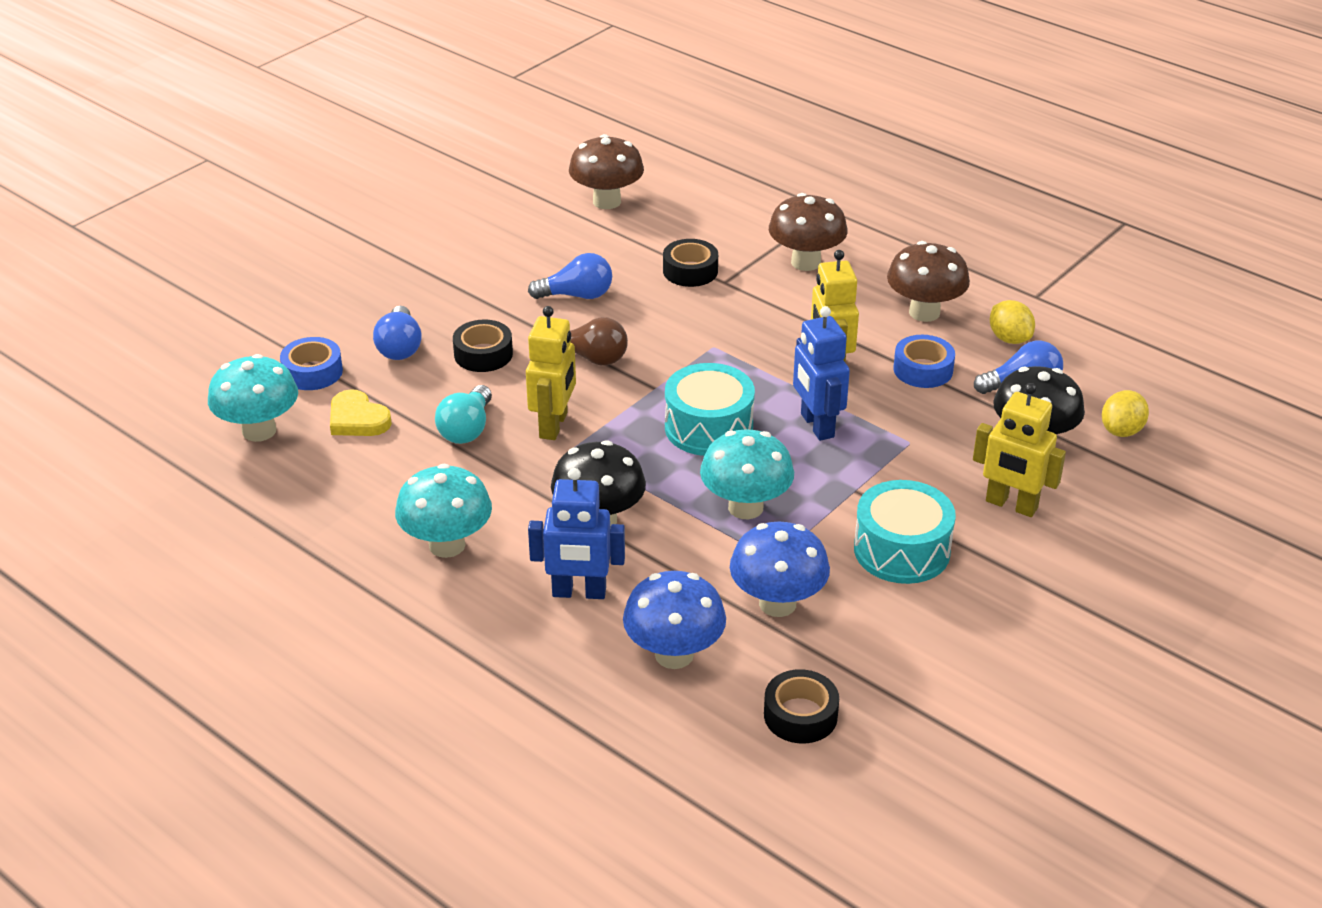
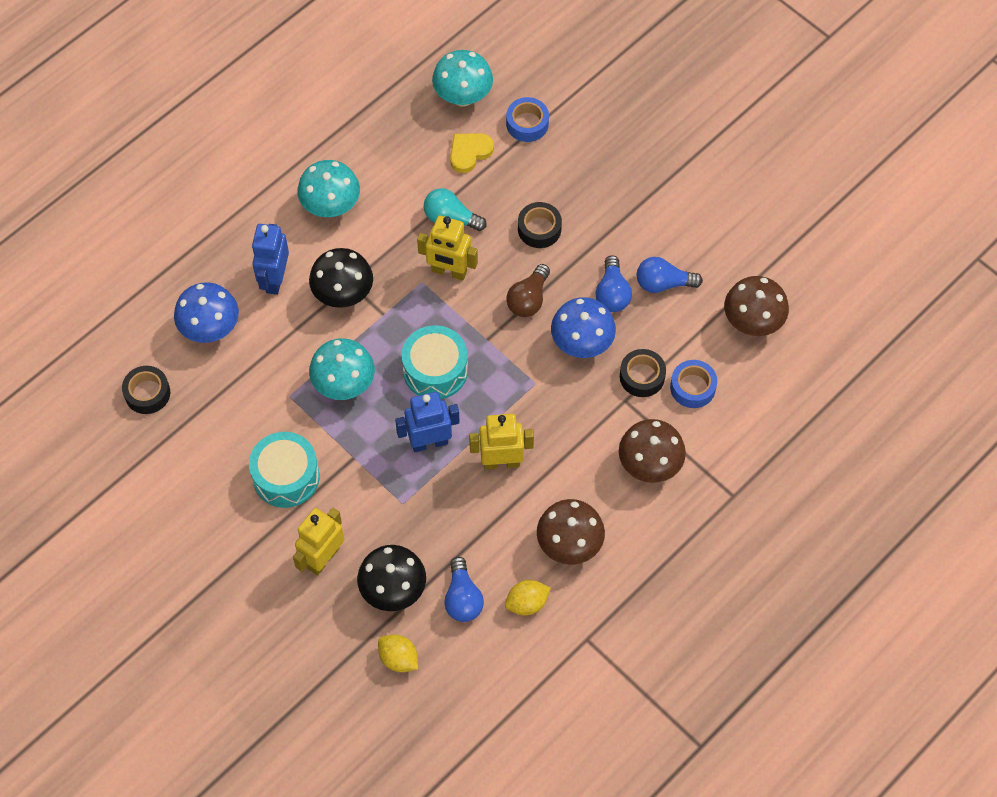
camera: 95 degrees right, 25 degrees up
(399, 347) = (552, 176): blue light bulb -> blue light bulb (663, 283)
(777, 603) = (246, 393): blue mushroom -> blue mushroom (582, 343)
(923, 370) = (491, 529): blue tape -> blue tape (692, 387)

